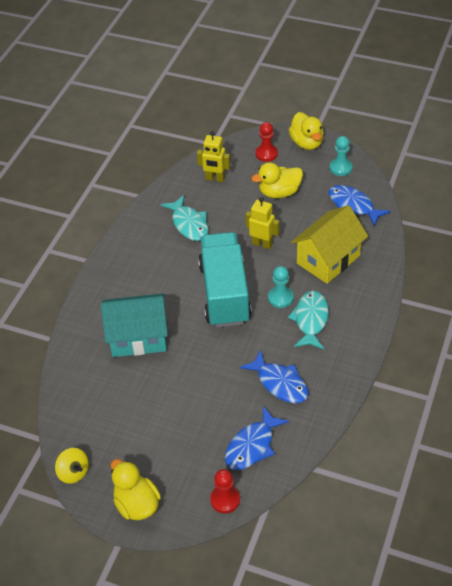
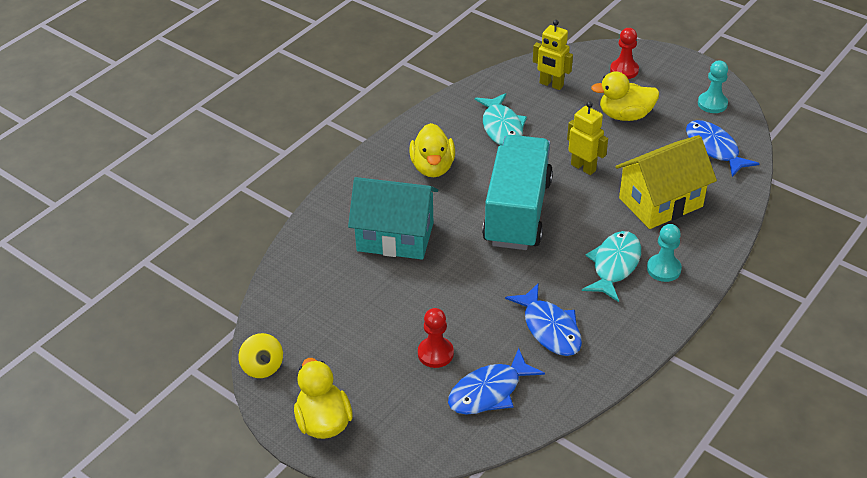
camera: 15 degrees right, 5 degrees down
(225, 500) = (433, 445): red pawn -> red pawn (435, 353)
(280, 298) = (585, 232): turquoise pawn -> turquoise pawn (663, 269)
(306, 143) = (678, 68): yellow duck -> yellow duck (432, 167)

